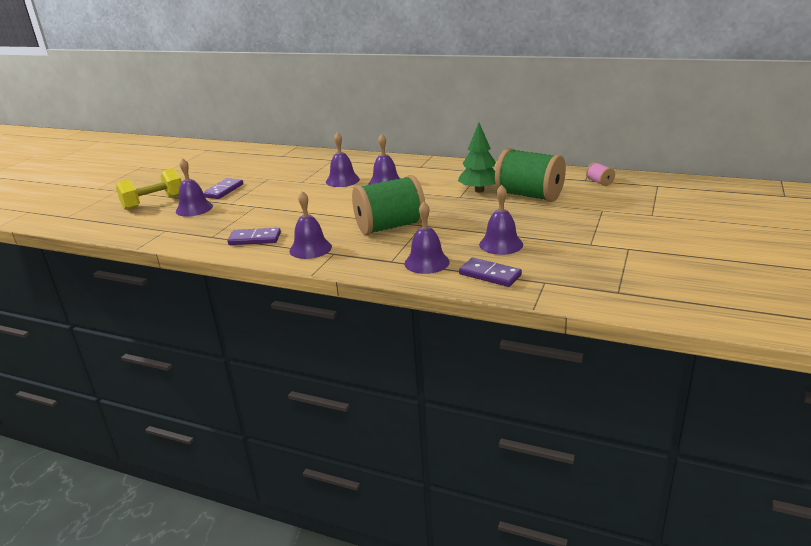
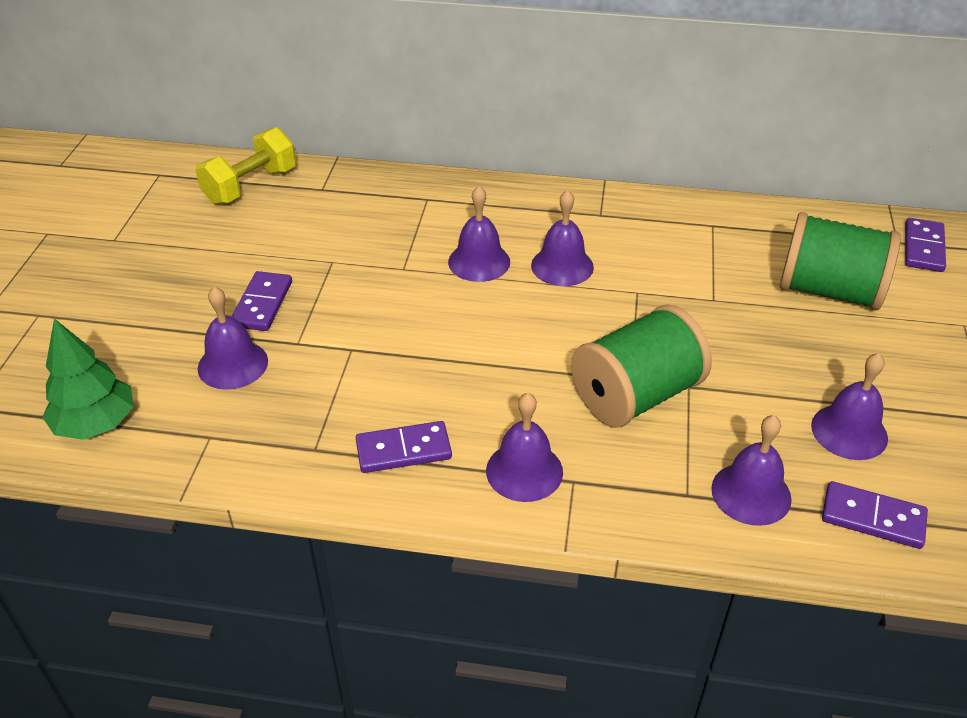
camera: 15 degrees left, 15 degrees up
(154, 203) = (138, 350): yellow dumbbell -> yellow dumbbell (251, 186)
(479, 190) = (738, 280): green tree -> green tree (96, 424)
(599, 182) = (923, 248): pink spool -> purple domino

